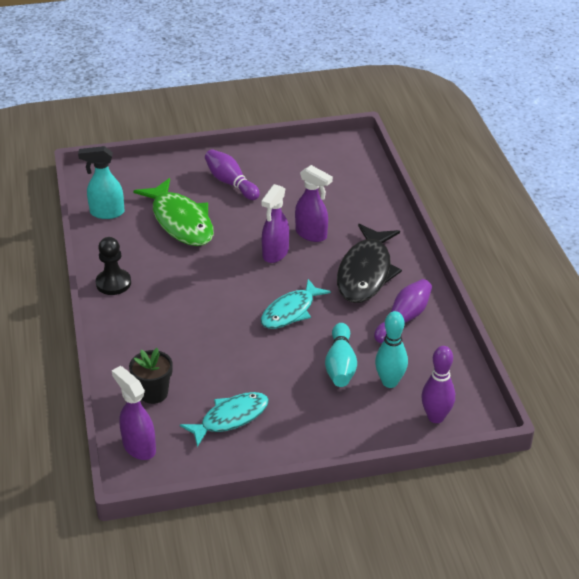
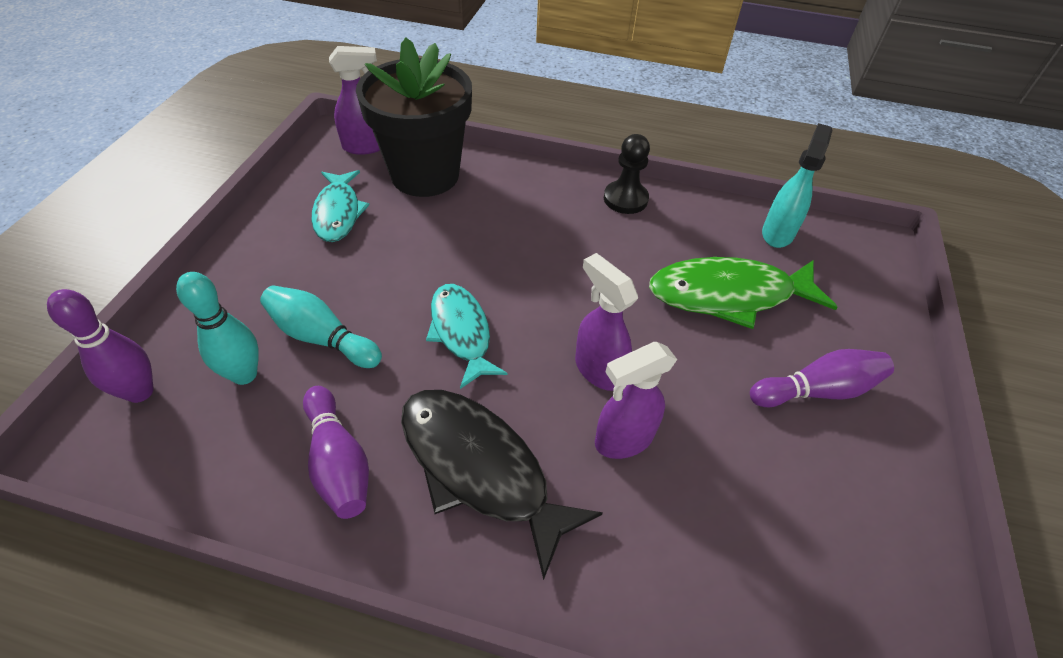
camera: 115 degrees right, 10 degrees up
(153, 393) = (425, 175): black flower pot -> black flower pot, size x2.12

